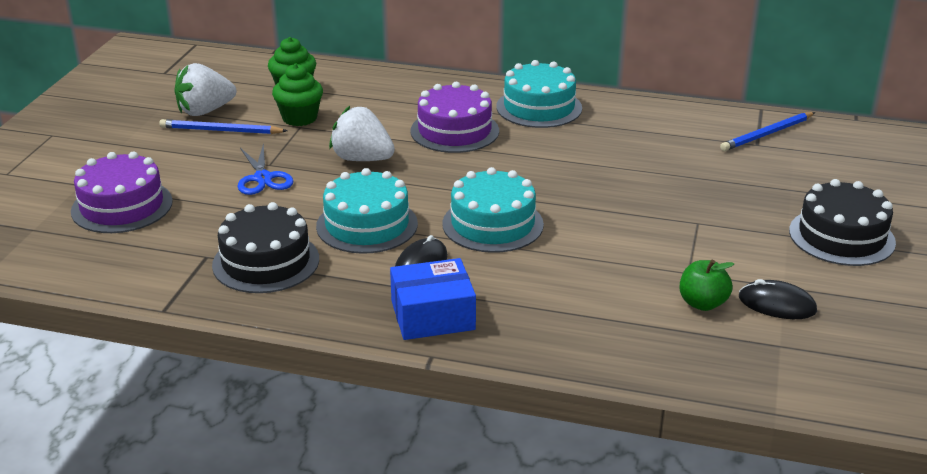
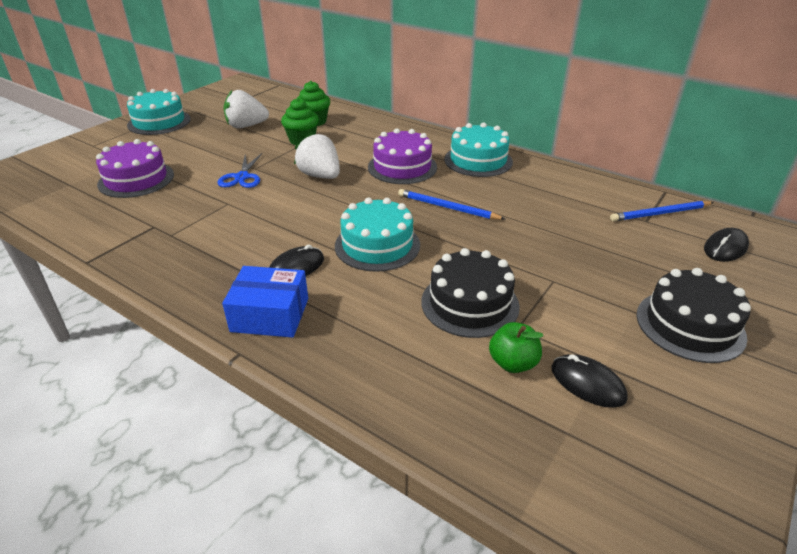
camera: 20 degrees right, 5 degrees up
(221, 131) = (244, 140): blue pencil -> blue pencil (448, 208)
(266, 262) = (188, 240): black cake -> black cake (469, 303)
(367, 225) = (283, 226): turquoise cake -> turquoise cake (159, 122)
(843, 158) = (725, 248): none -> black mouse

